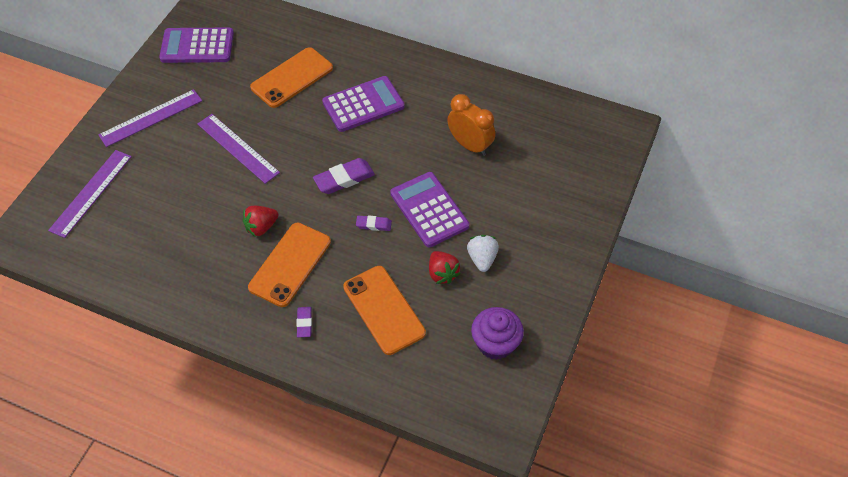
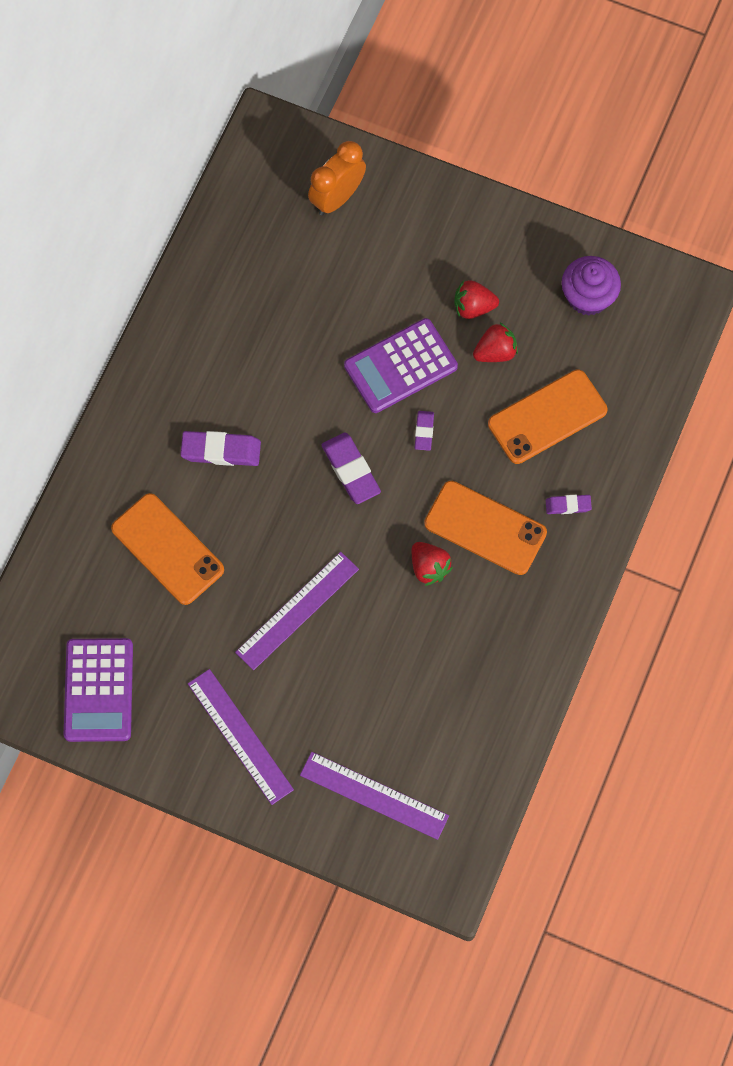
camera: 90 degrees left, 15 degrees up
(363, 104) = (221, 451): purple calculator -> purple eraser
(470, 145) = (295, 316): orange clock -> orange clock (337, 198)
(482, 259) = (473, 307): white strawberry -> red strawberry

